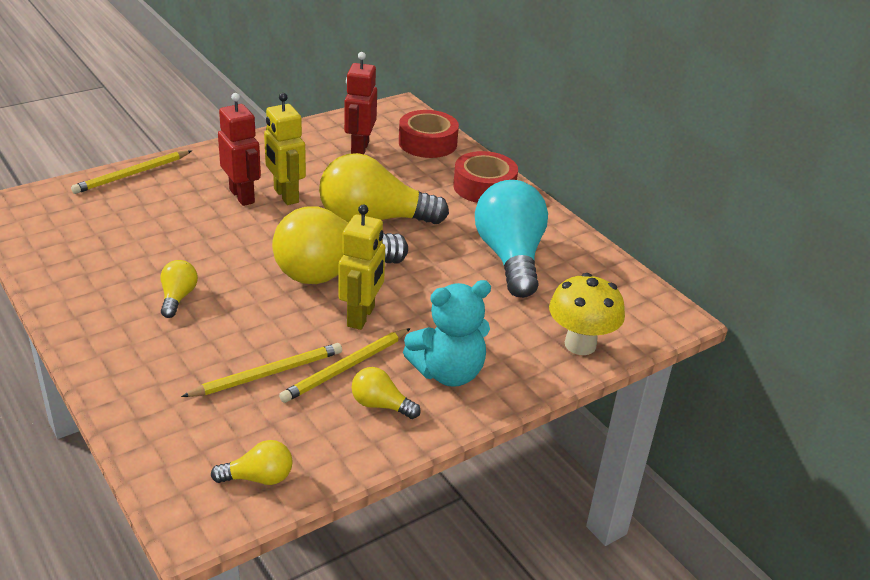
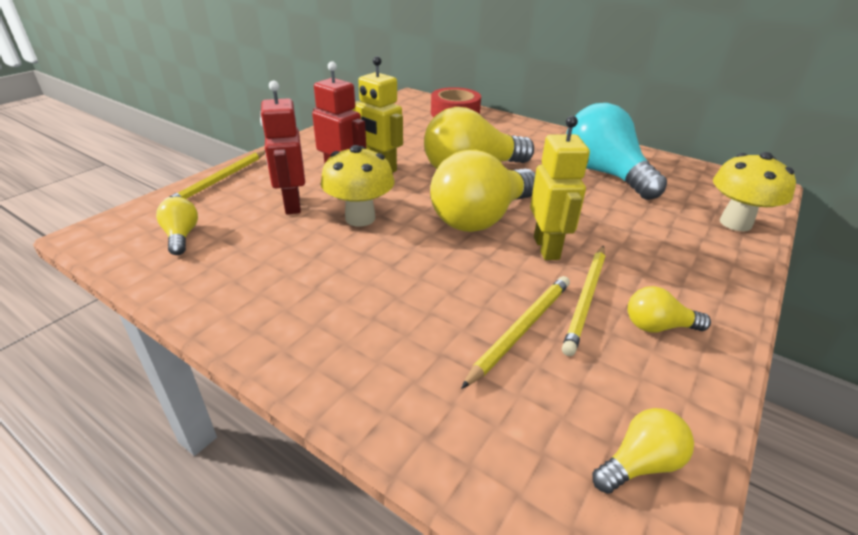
camera: 20 degrees left, 0 degrees up
(178, 297) = (357, 278): yellow light bulb -> yellow light bulb (181, 236)
(223, 245) = (360, 218): none -> yellow mushroom
(359, 149) = (408, 126): red robot -> red robot (292, 204)
(448, 372) = (674, 276): turquoise teddy bear -> none
(484, 187) = (527, 132): red tape -> none

